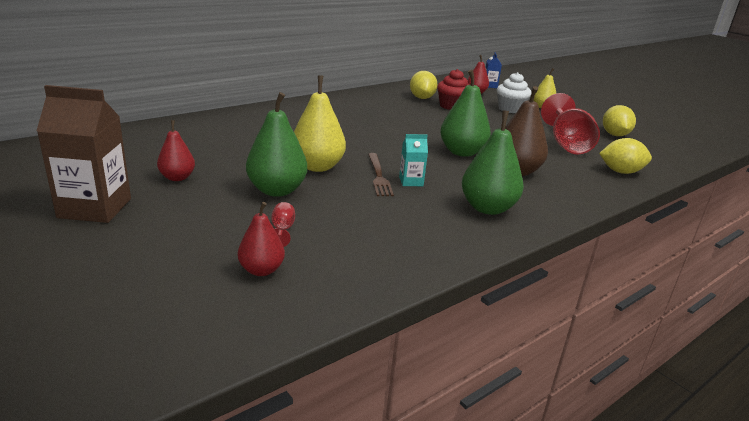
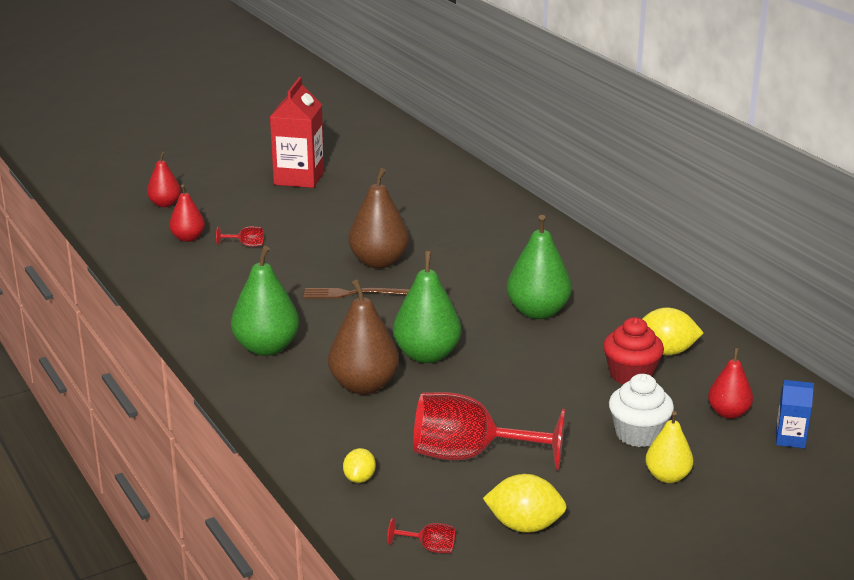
camera: 100 degrees right, 0 degrees up
(95, 208) = (299, 178): brown carton -> red carton
(177, 178) = (354, 201): red pear -> red pear (165, 204)
(277, 190) = (323, 242): green pear -> green pear (538, 312)
(317, 167) = (379, 262): yellow pear -> brown pear
(411, 181) = (338, 311): turquoise carton -> none
(620, 172) = (359, 478): yellow lemon -> yellow lemon, size x0.59
(659, 155) = (429, 548): none -> red goblet

